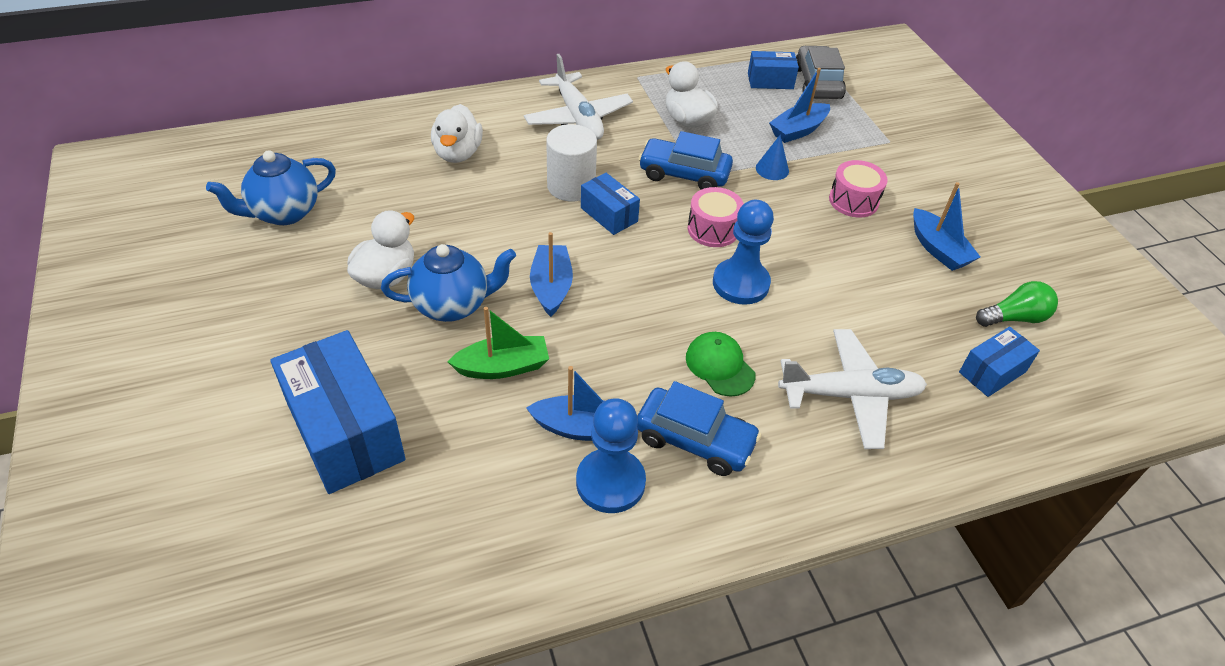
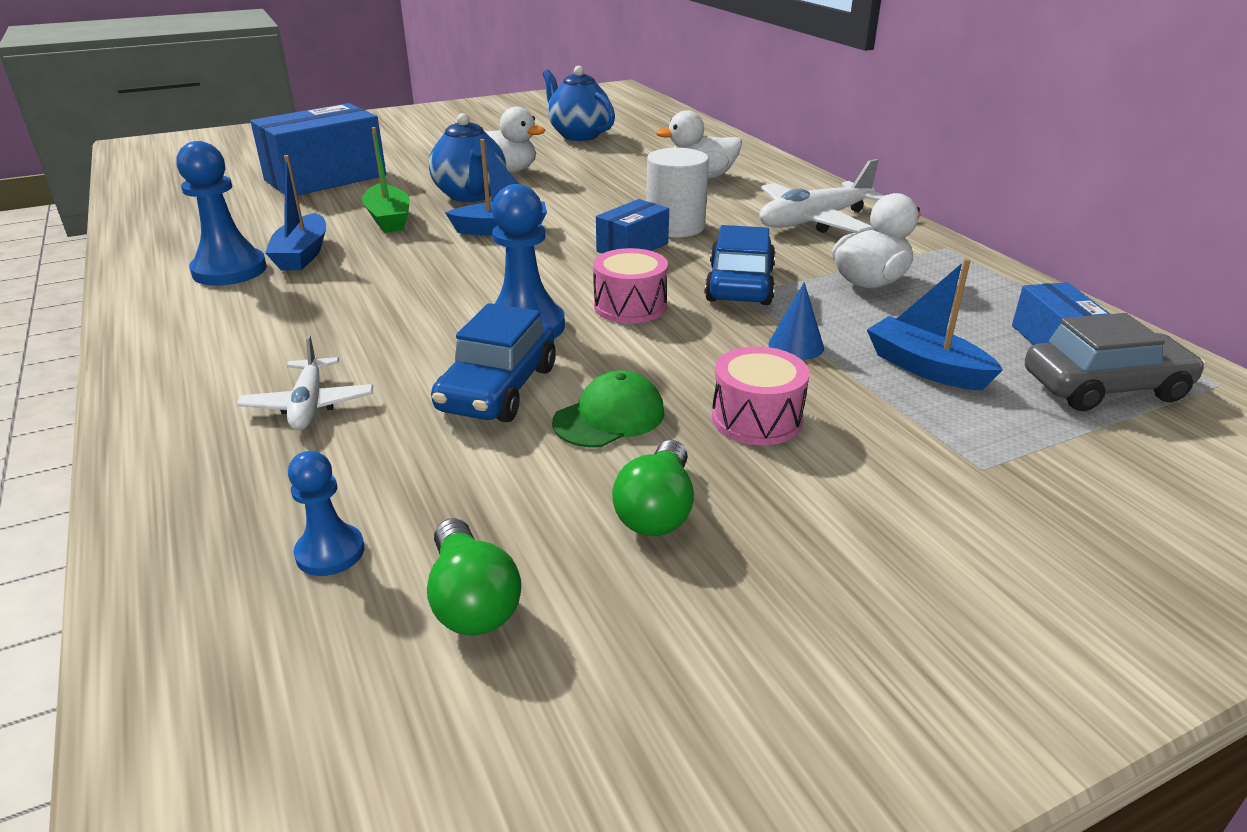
camera: 85 degrees right, 15 degrees down
(695, 440) = (268, 307): blue car -> blue car (498, 389)
(720, 366) = (377, 317): green cap -> green cap (609, 417)
(850, 395) = (309, 405): white plane -> white plane, size x0.60
(938, 249) = (657, 510): blue boat -> green light bulb
(992, 372) = (330, 552): blue box -> blue pawn

